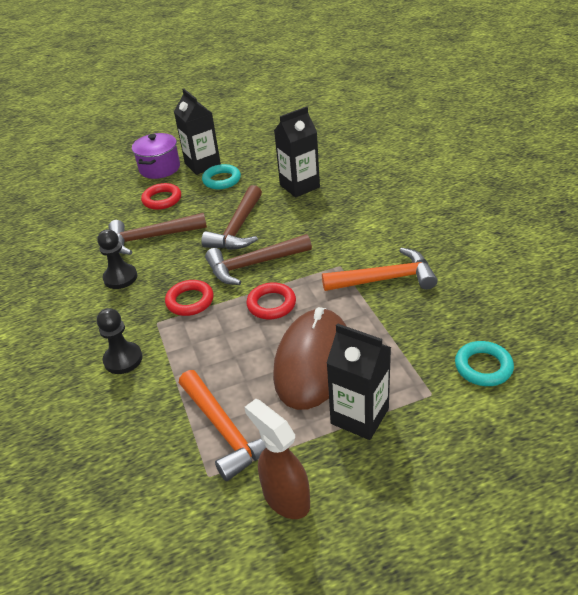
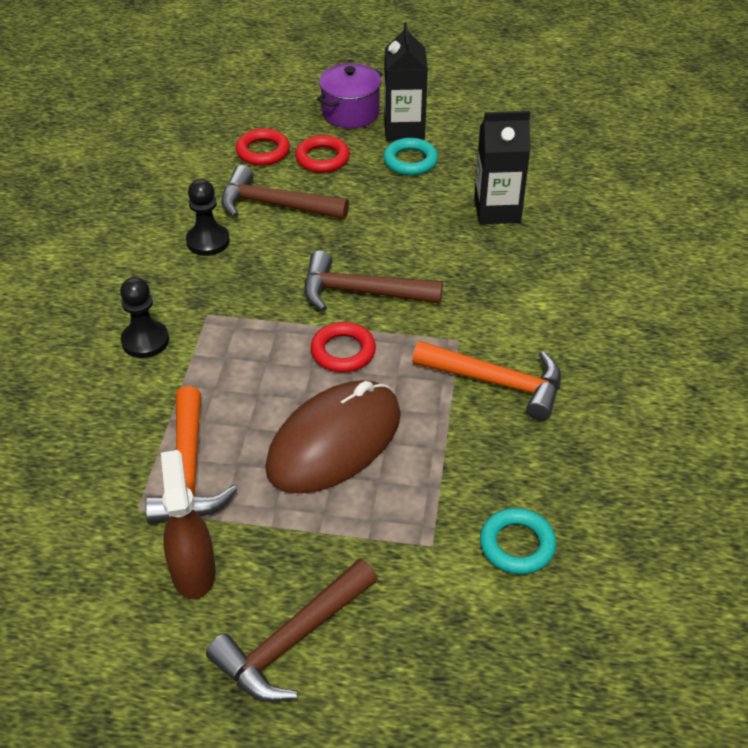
camera: 25 degrees right, 5 degrees up
(190, 301) = (259, 305): red ring -> red ring (263, 151)
(237, 228) = (379, 236): brown hammer -> brown hammer (292, 641)
(359, 416) = (333, 528): black carton -> none

